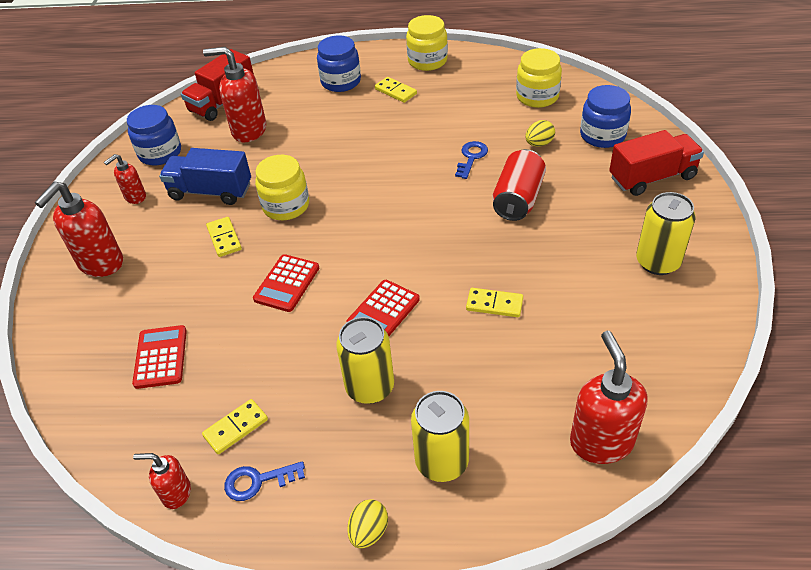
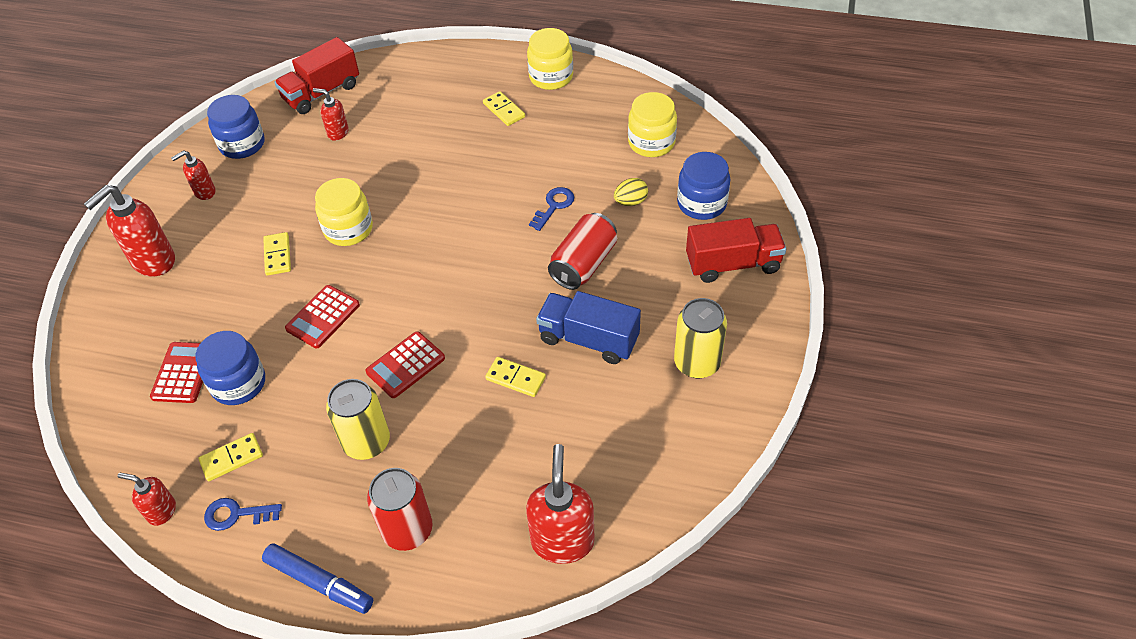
camera: 10 degrees right, 5 degrees up
(211, 191) = (279, 199): blue truck -> blue truck (588, 339)
(248, 130) = (337, 133): red soap dispenser -> red soap dispenser, size x0.55
(341, 82) = (451, 88): blue jar -> blue jar (238, 383)
(369, 532) = (319, 583): yellow egg -> blue marker
(442, 461) = (407, 530): yellow can -> red can

